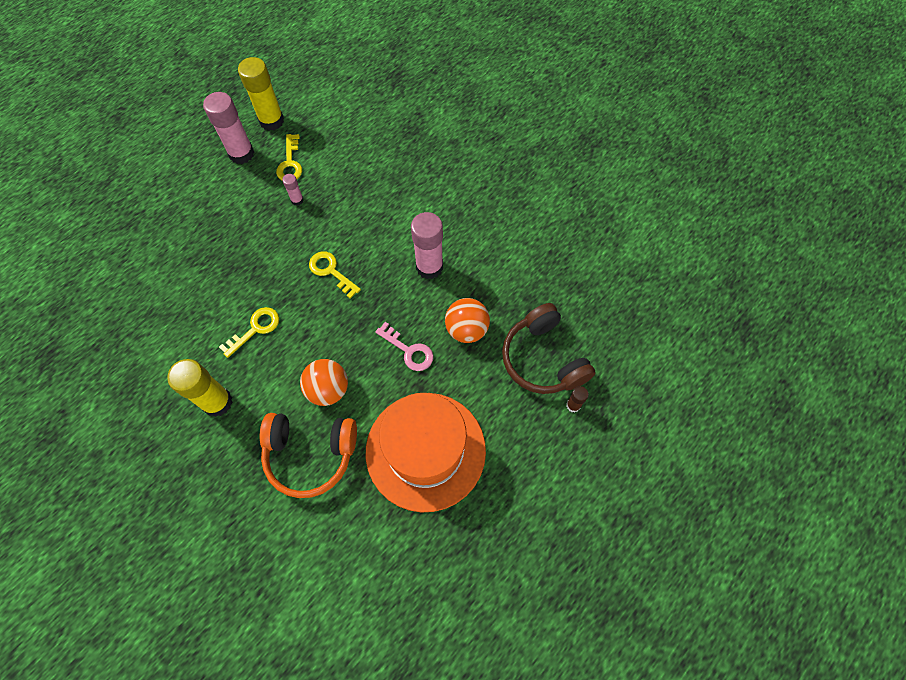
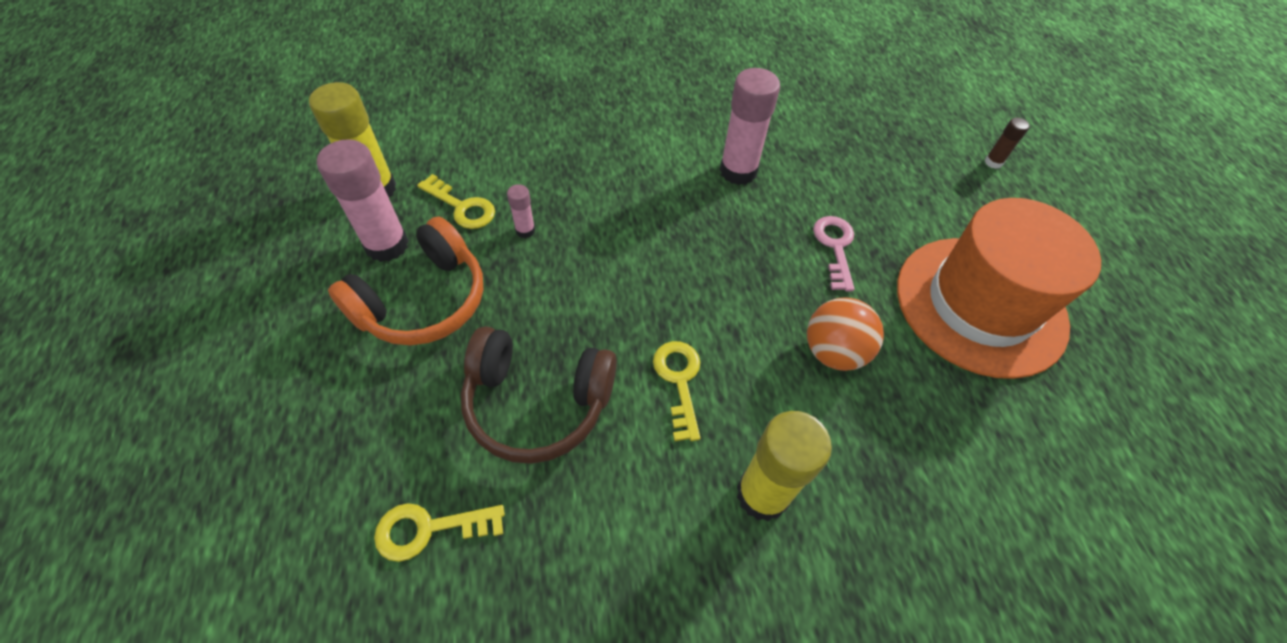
camera: 55 degrees left, 10 degrees down
(310, 454) = (919, 424): orange headphones -> orange headphones (423, 301)
(331, 271) = (663, 256): yellow key -> yellow key (429, 529)
(409, 350) = (835, 247): pink key -> pink key turned 75 degrees counterclockwise
(466, 329) = (844, 187): orange ball -> none
(543, 359) = (923, 153): brown headphones -> brown headphones (537, 403)

